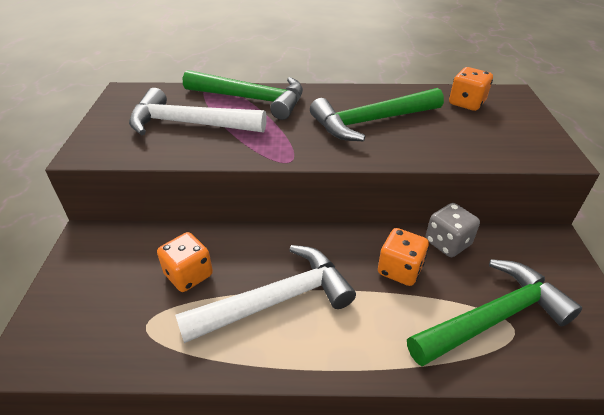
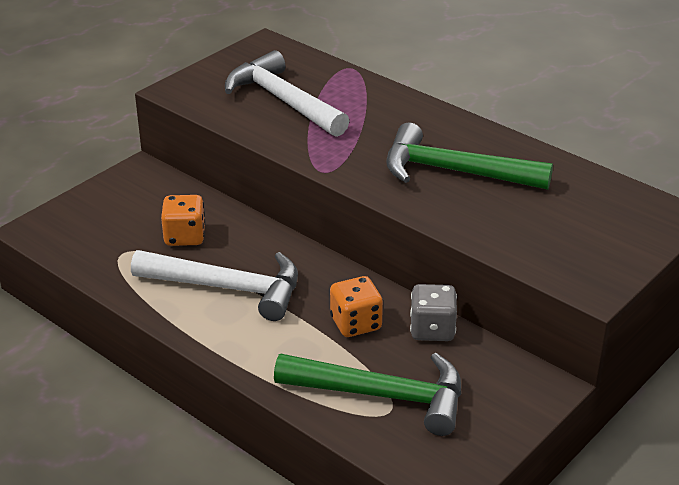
camera: 40 degrees right, 5 degrees down
(251, 99) = (370, 99): green hammer -> none
(466, 103) = (593, 199): orange dice -> none

